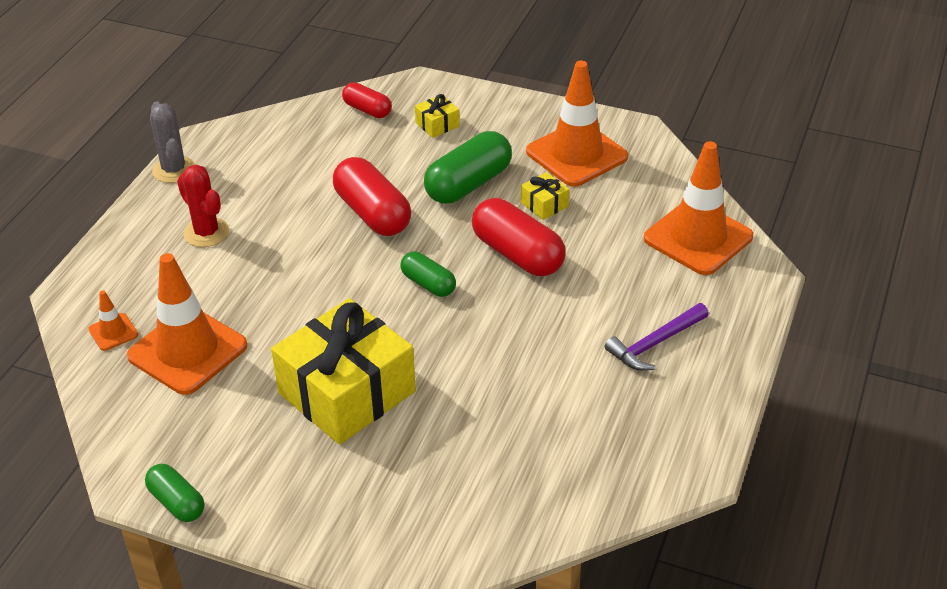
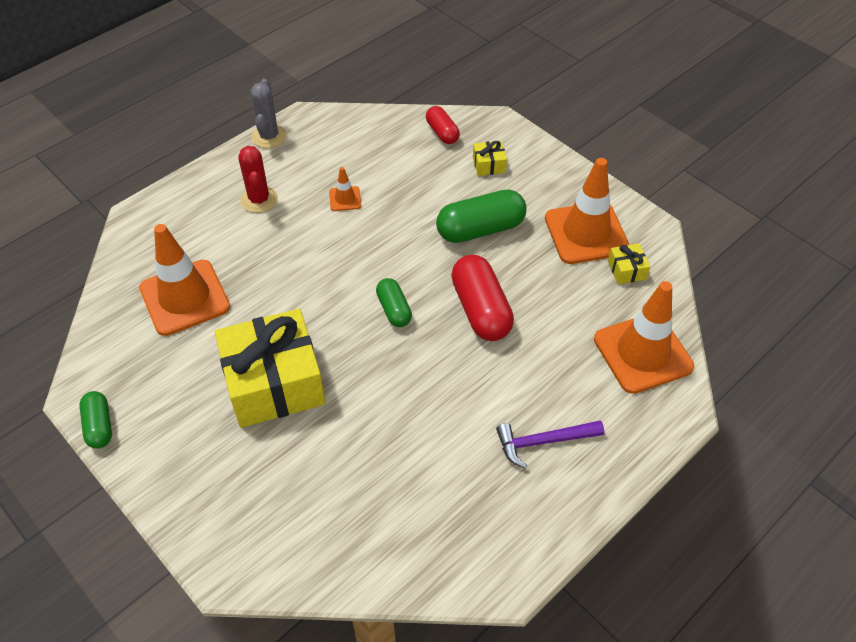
camera: 25 degrees right, 10 degrees up
(113, 332) = (145, 260): orange traffic cone -> orange traffic cone (345, 199)
(372, 213) = (390, 228): red capsule -> none
(544, 204) = (530, 271): yellow gift -> yellow gift (626, 270)

